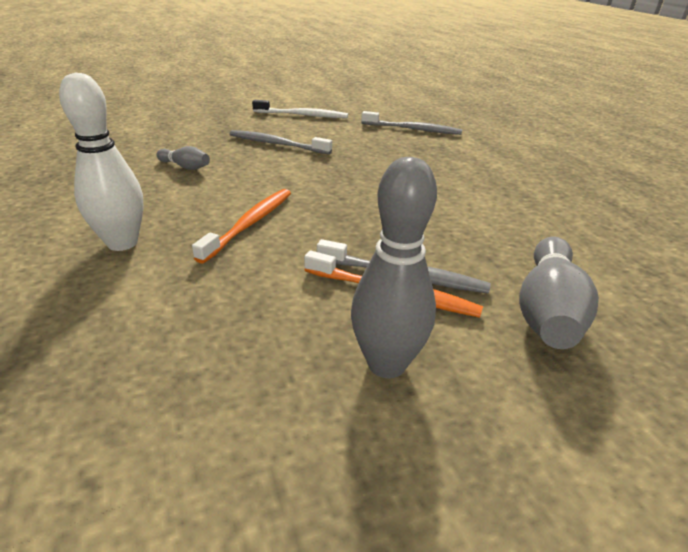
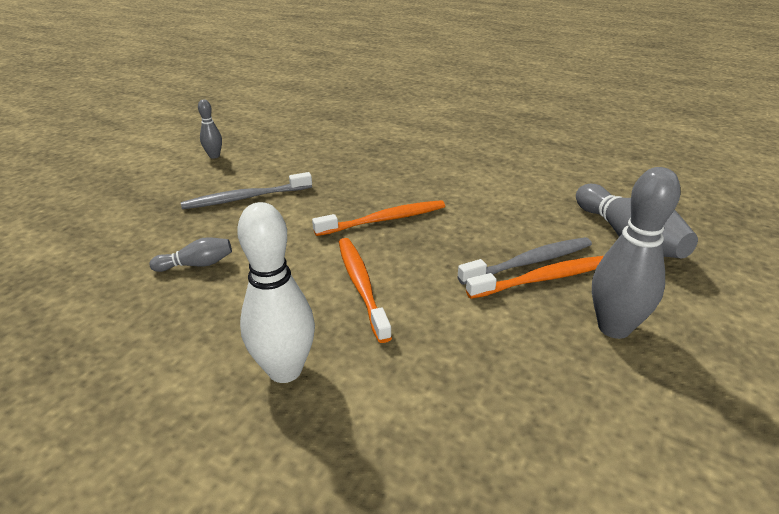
camera: 40 degrees left, 0 degrees up
(302, 115) = (214, 156): white toothbrush -> grey bowling pin
(342, 194) = (384, 220): none -> orange toothbrush
(413, 129) = (338, 133): grey toothbrush -> none

